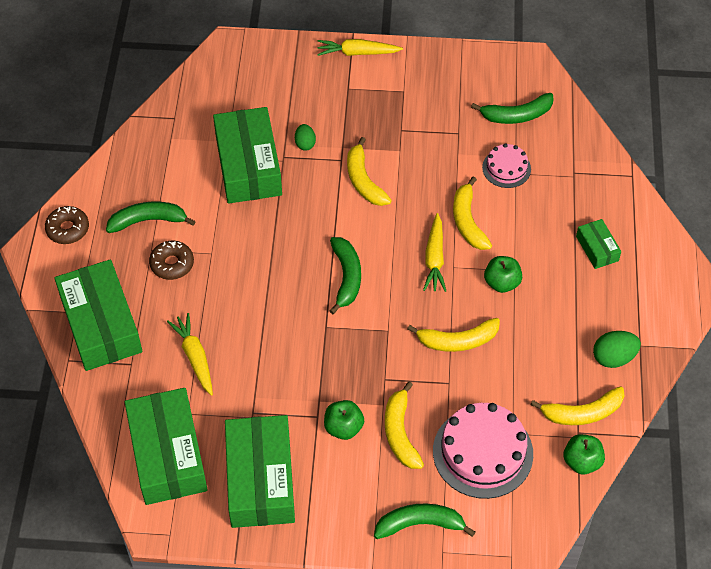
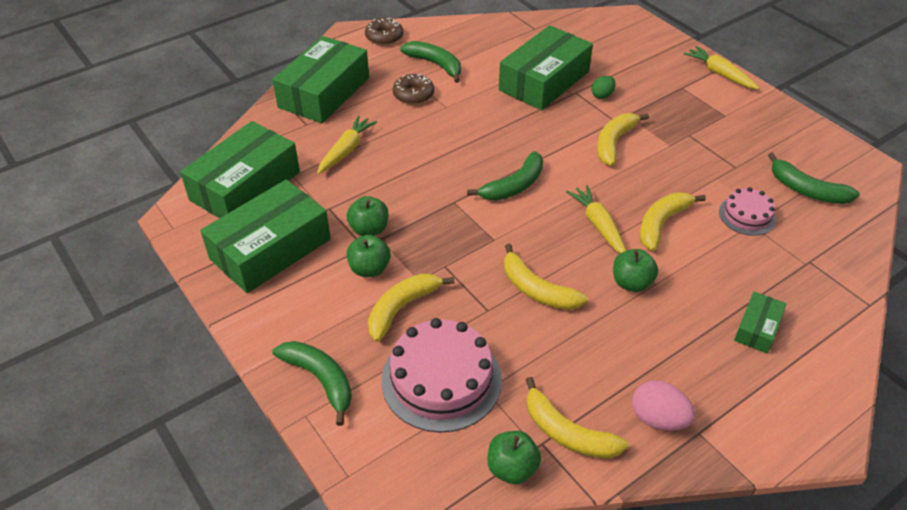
camera: 50 degrees right, 10 degrees down
(302, 401) = (369, 229): none -> green apple
(434, 258) = (598, 225): yellow carrot -> yellow carrot turned 105 degrees clockwise
(613, 357) = (658, 419): green egg -> pink egg

